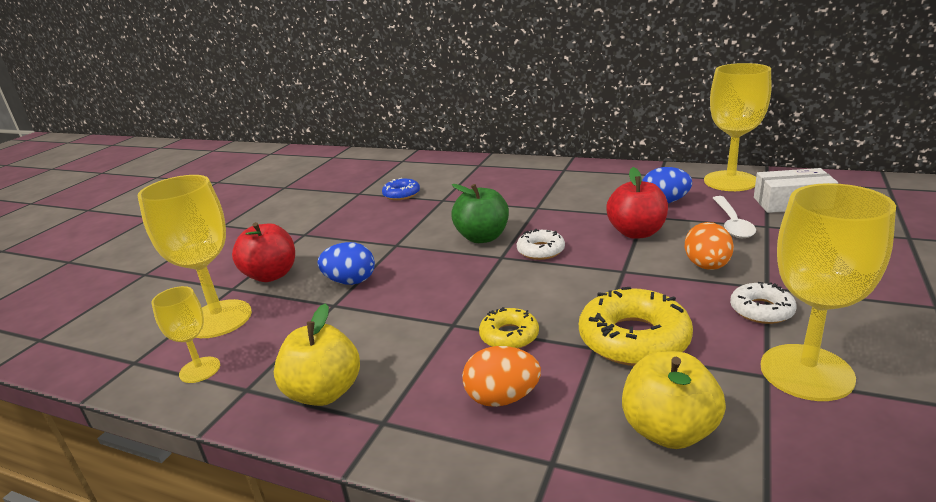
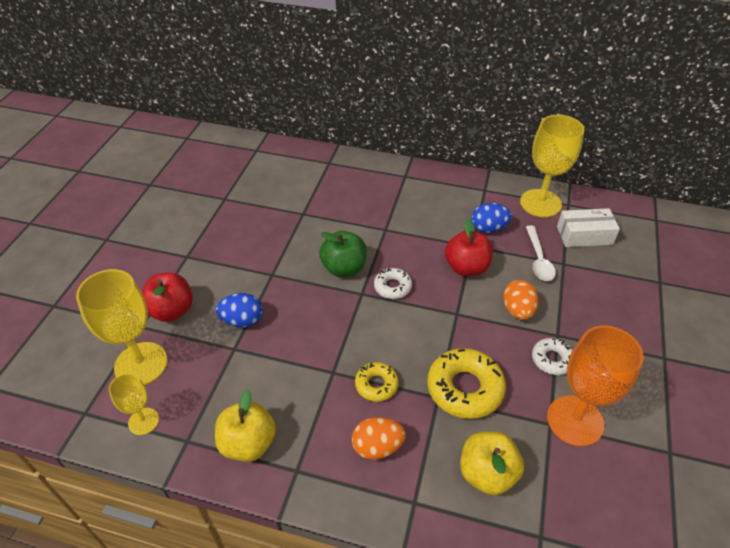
camera: 10 degrees left, 20 degrees up
(401, 194) = (264, 203): blue donut -> none
(806, 372) = (575, 420): yellow goblet -> orange goblet

